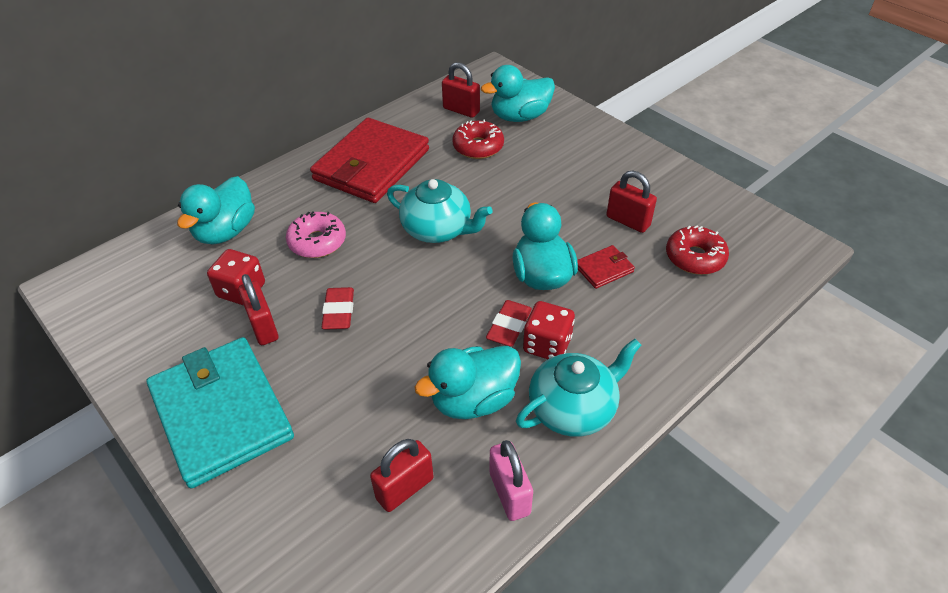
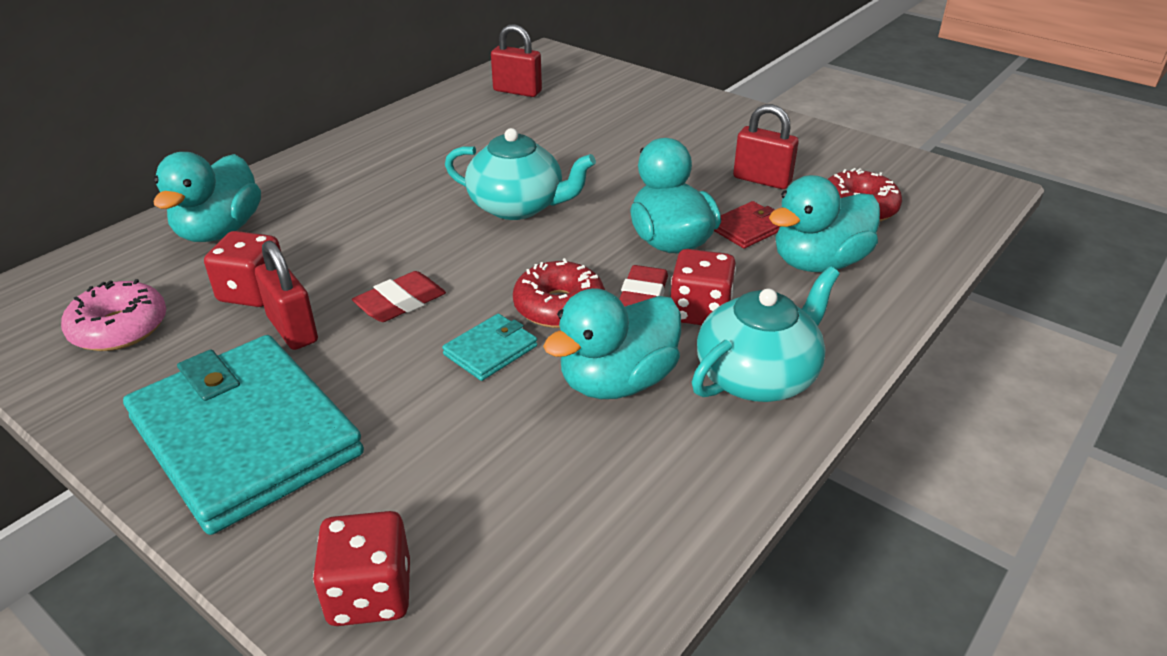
camera: 10 degrees left, 10 degrees down
(281, 546) = (370, 593): none -> red dice
(317, 242) = (354, 232): pink donut -> pink donut (119, 328)
(339, 312) = (400, 303): red eraser -> red eraser turned 60 degrees clockwise
(371, 165) = (412, 150): red wallet -> none
(392, 361) = (490, 350): none -> turquoise wallet
(405, 488) = (546, 496): red padlock -> none
(478, 147) = (548, 123): red donut -> red donut (559, 306)
(509, 493) = (700, 483): pink padlock -> none
(520, 116) = (593, 93): turquoise duck -> turquoise duck (818, 263)

